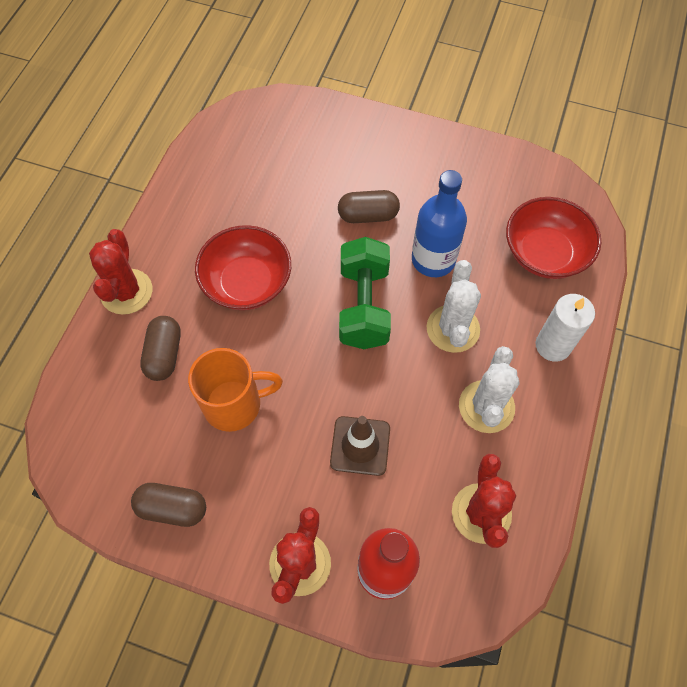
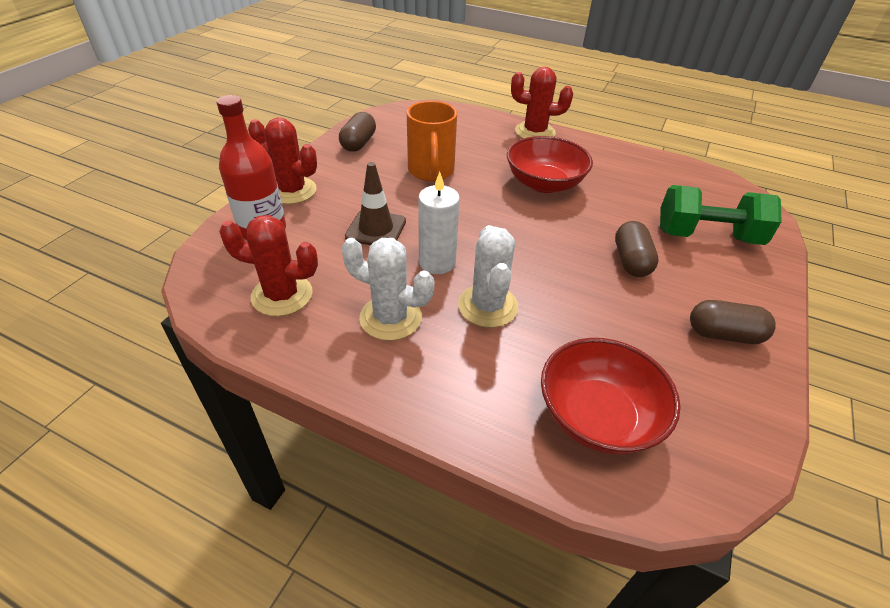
camera: 95 degrees right, 20 degrees down
(164, 354) = (479, 145): brown capsule -> brown capsule (724, 334)
(364, 306) = (518, 246): green dumbbell -> green dumbbell (707, 236)
(433, 259) = (578, 303): blue bottle -> none
(453, 329) = (488, 306): white cactus -> white cactus turned 75 degrees clockwise
(553, 345) = (456, 394): white candle -> white candle (437, 262)

